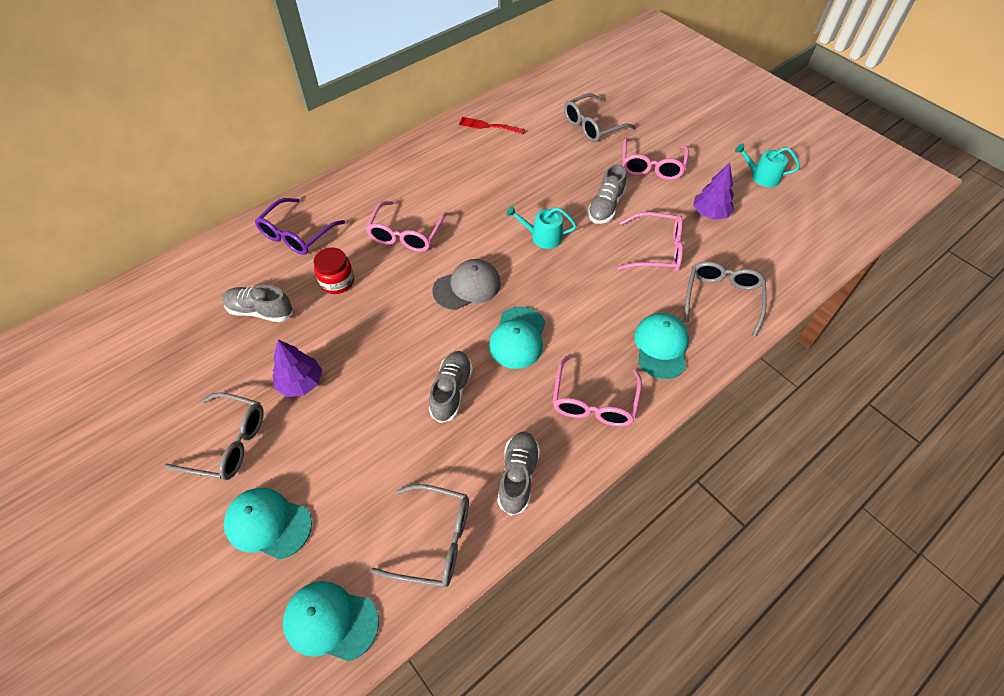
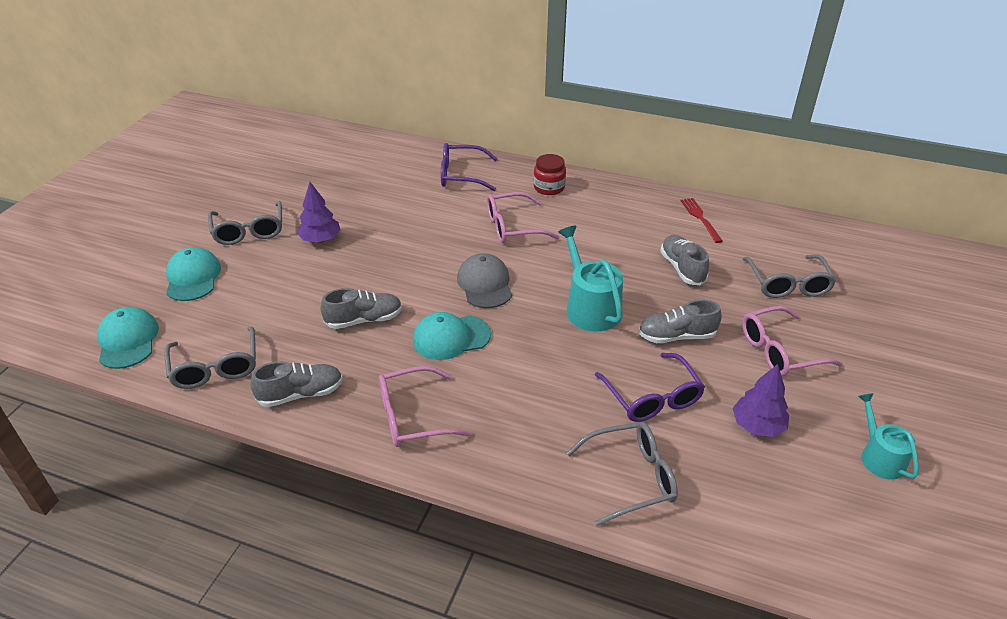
camera: 60 degrees right, 15 degrees down
(260, 311) = (373, 192): grey shoe -> grey shoe (682, 268)
(337, 282) = (430, 214): red jar -> red jar (549, 187)
(467, 287) = (485, 284): grey cap -> grey cap turned 135 degrees counterclockwise
(542, 236) = (590, 307): turquoise watering can -> turquoise watering can, size x1.57
(592, 126) = (788, 284): grey glasses -> grey glasses turned 120 degrees counterclockwise
(656, 250) = (652, 397): pink glasses -> purple glasses
(661, 346) = (519, 445): turquoise cap -> none

